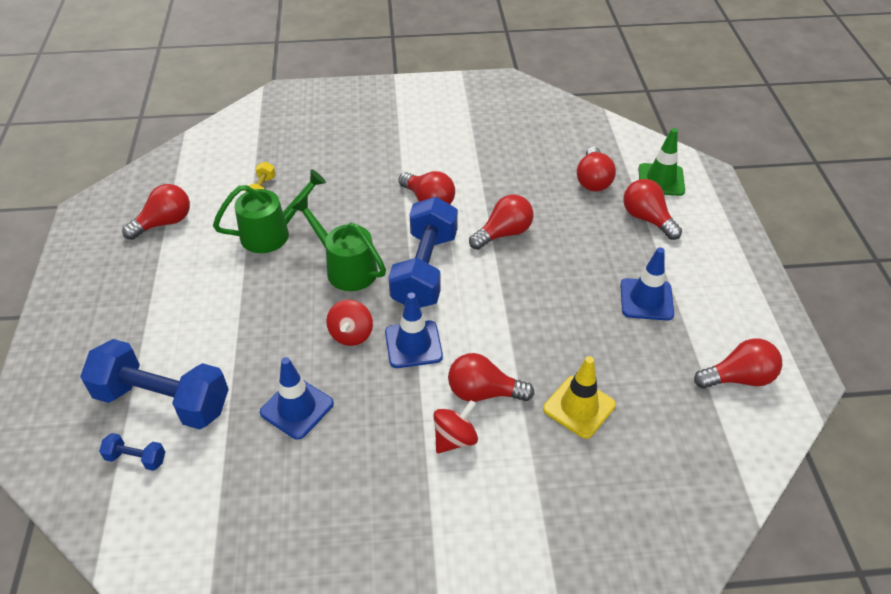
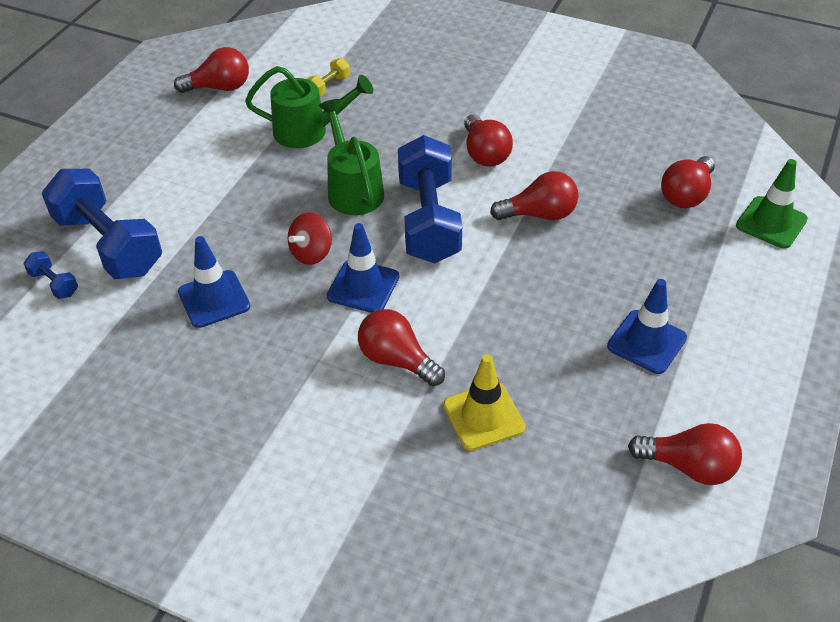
camera: 30 degrees right, 0 degrees up
(425, 270) = (429, 220): blue dumbbell -> blue dumbbell turned 45 degrees counterclockwise
(455, 439) = (336, 390): red spinning top -> none
(647, 219) = (718, 258): red light bulb -> none

